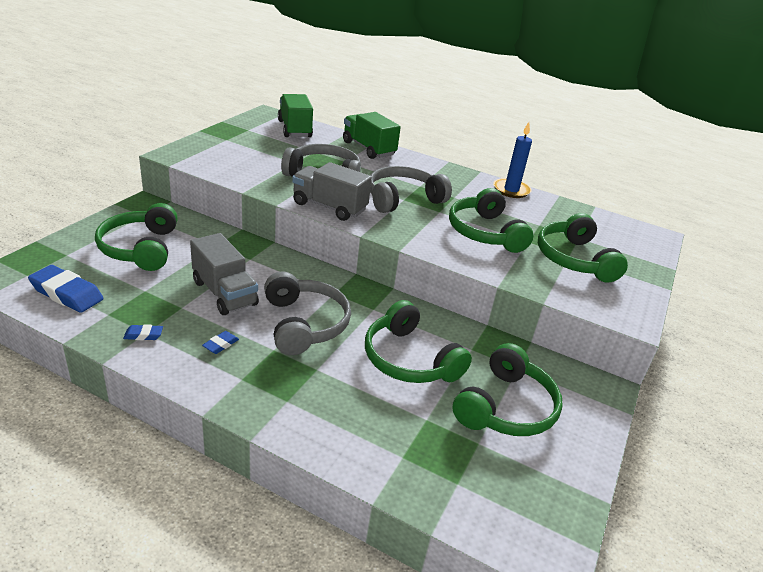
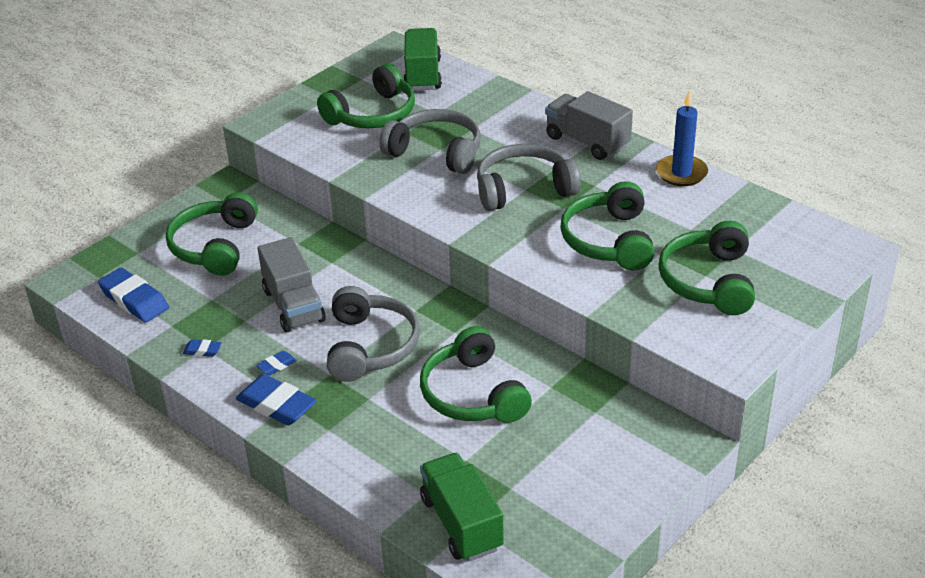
camera: 20 degrees right, 5 degrees up
(229, 381) = (276, 405): none -> blue eraser
(329, 207) = (426, 201): grey truck -> grey truck (587, 142)
(368, 149) = (511, 106): green truck -> green truck (461, 523)
(506, 407) = (559, 454): green headphones -> green headphones (373, 114)

